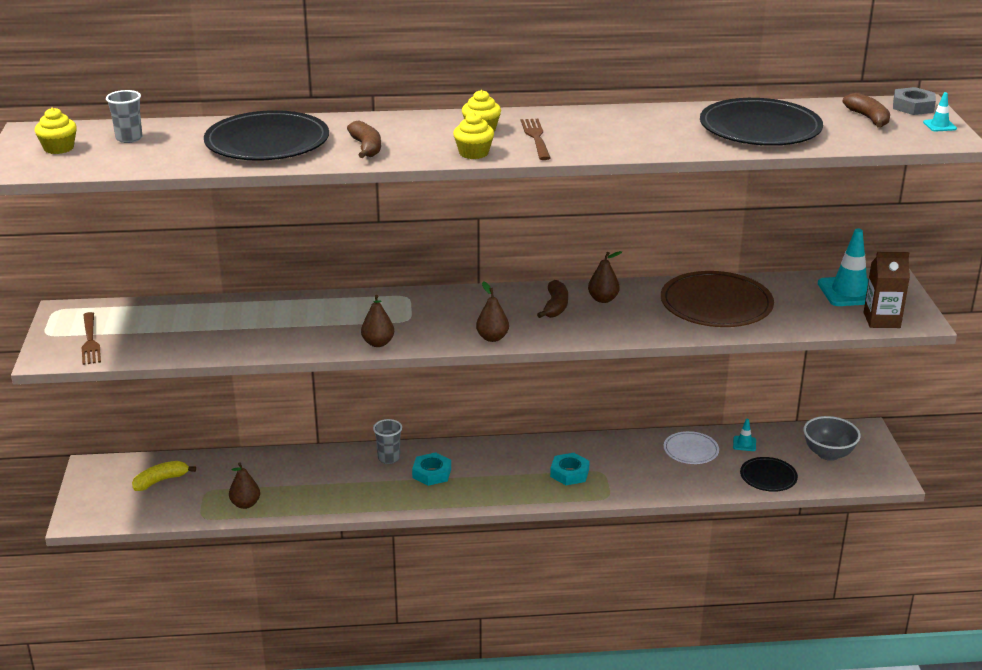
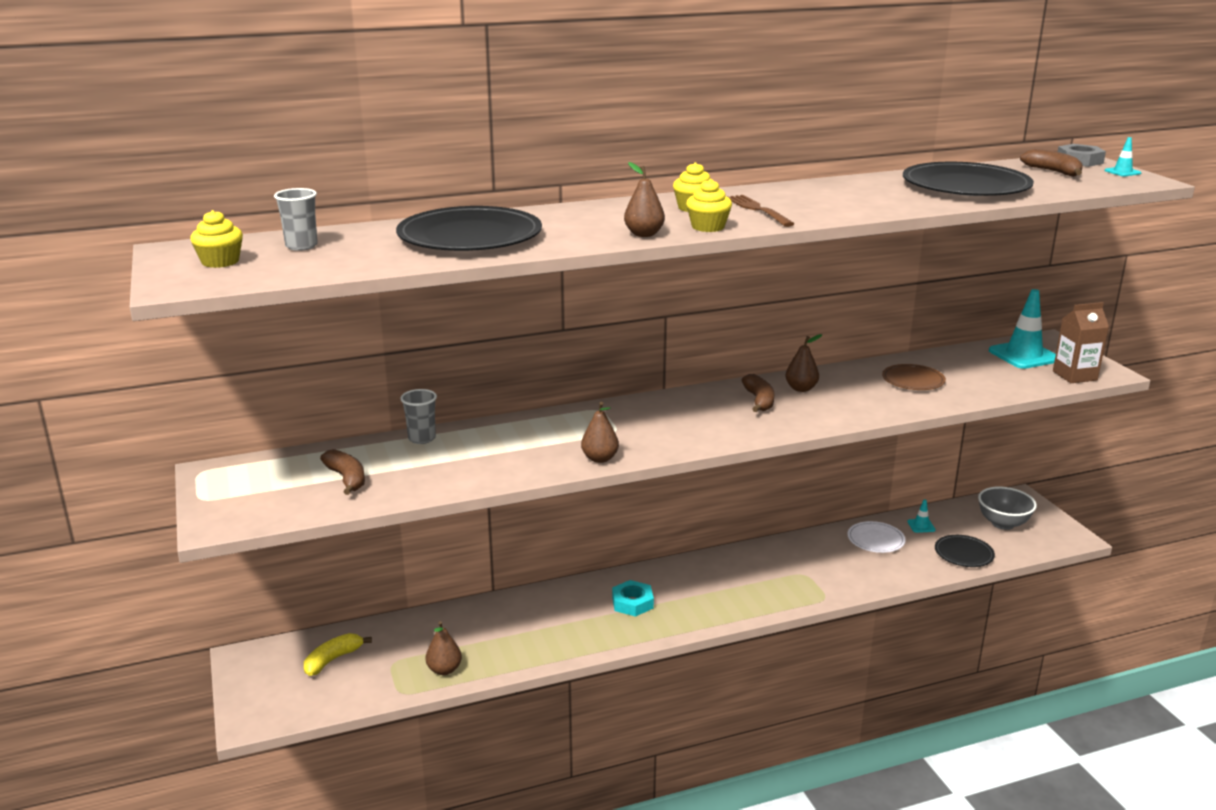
camera: 15 degrees left, 5 degrees down
(90, 341) = (261, 499): brown fork -> none
(366, 147) = (587, 232): brown banana -> brown banana (347, 479)
(389, 458) = (578, 594): grey cup -> grey cup (422, 438)
(492, 338) = (718, 438): brown pear -> brown pear (644, 234)
(569, 473) = (773, 580): turquoise nut -> none
(716, 304) = (913, 380): brown plate -> brown plate, size x0.53

